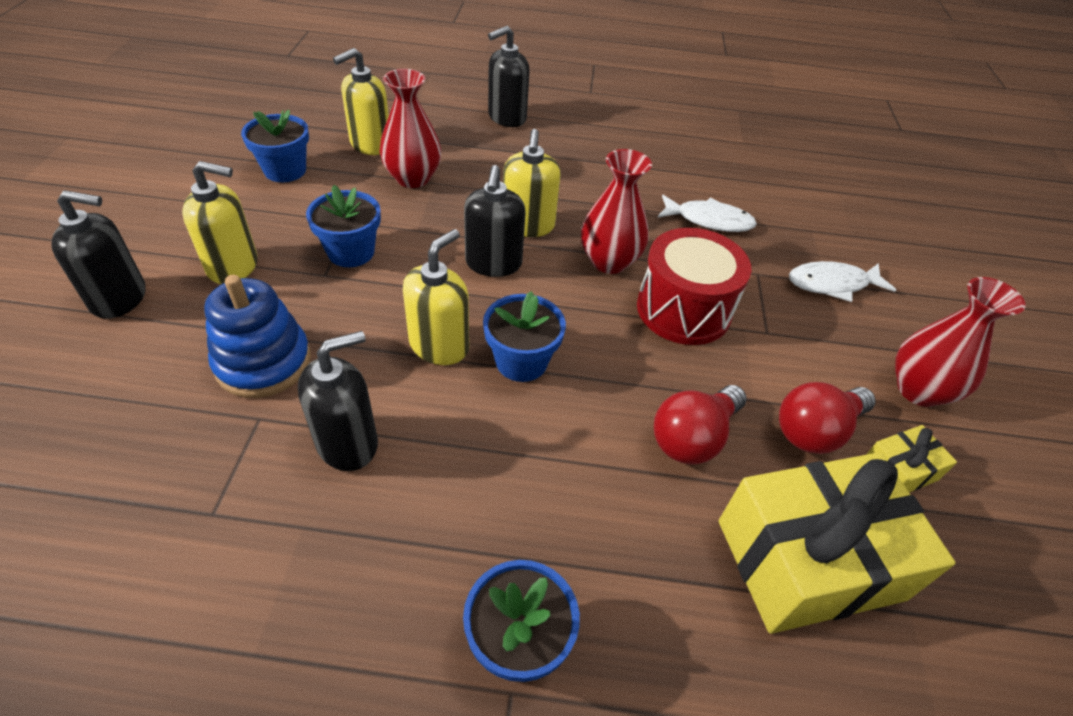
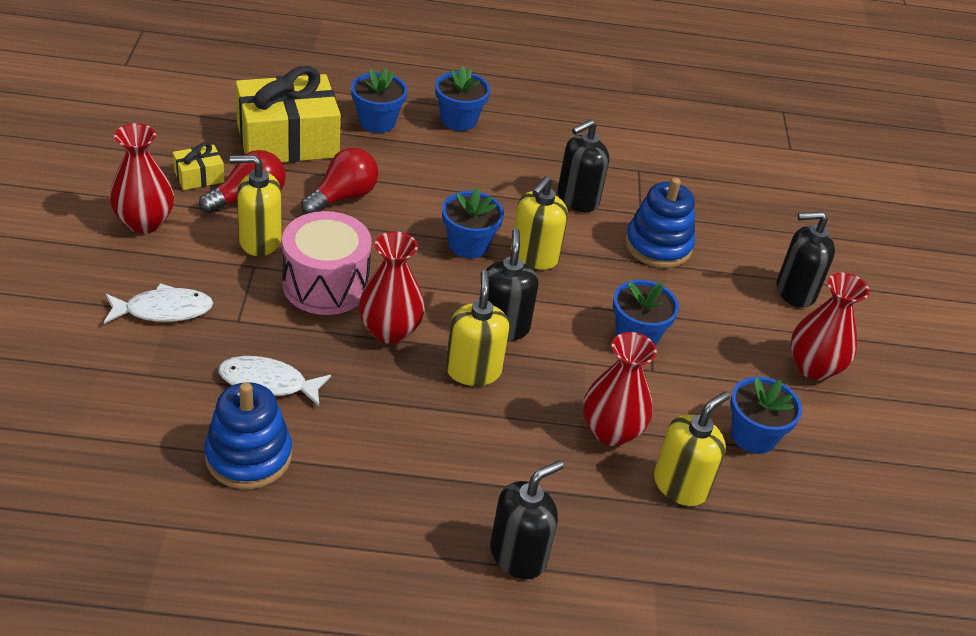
camera: 175 degrees right, 5 degrees down
(175, 219) = (813, 367): none -> red vase
(233, 266) = (729, 320): yellow soap dispenser -> yellow soap dispenser (259, 240)
(672, 625) = (377, 122): none -> blue flower pot
(683, 310) = (325, 284): red drum -> pink drum
(705, 174) = (248, 456): none -> blue stacking toy

